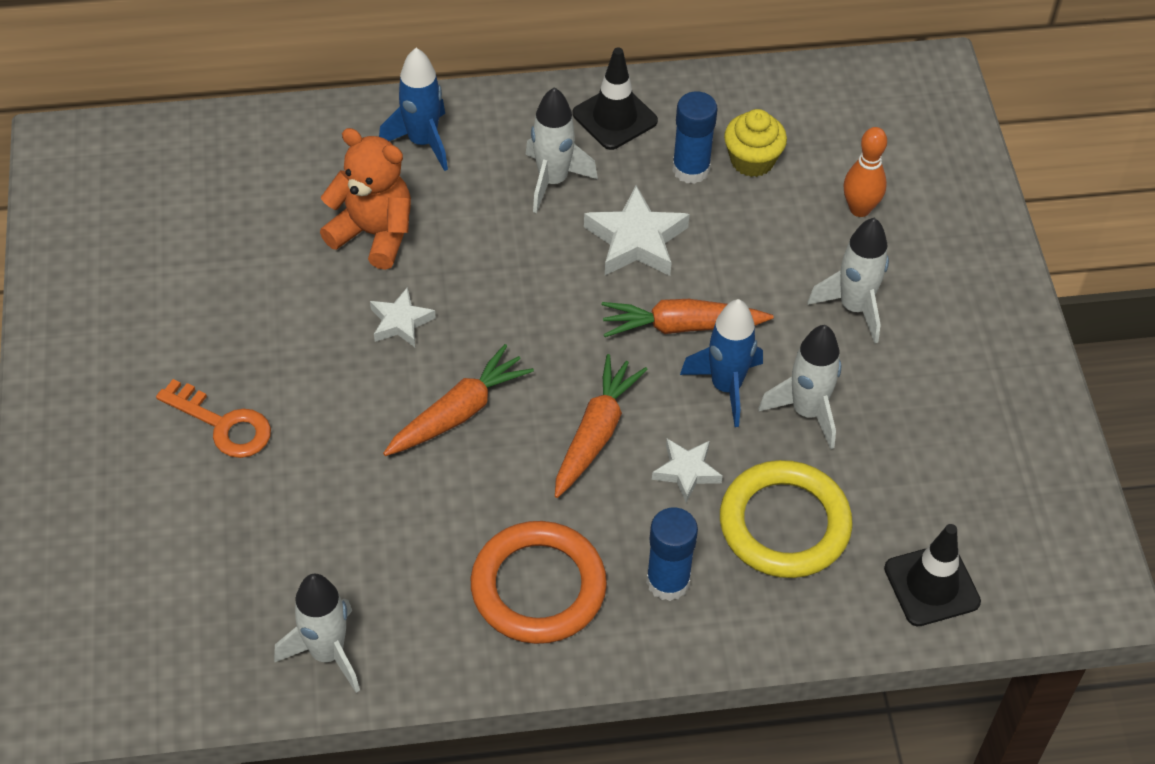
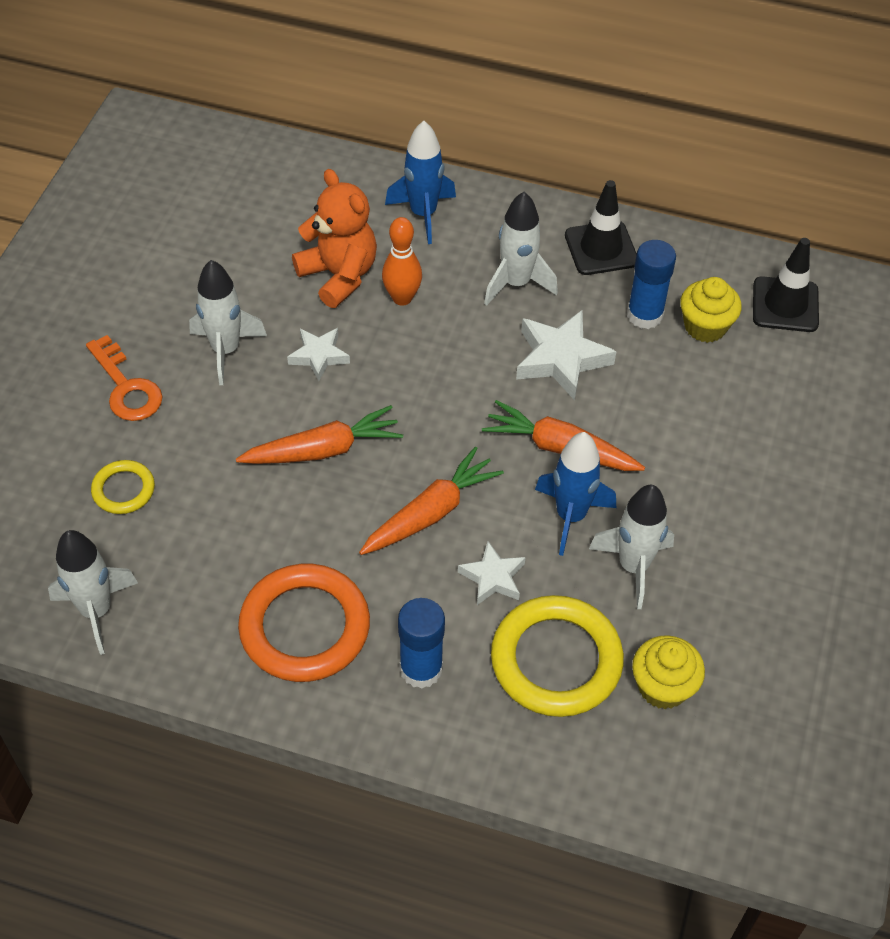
camera: 25 degrees right, 0 degrees up
(282, 527) = (123, 490): none -> yellow ring
(854, 307) = (729, 489): white rocket -> white rocket (226, 350)
(859, 209) = (783, 403): orange bowling pin -> orange bowling pin (402, 298)
(889, 510) = (663, 687): none -> yellow cupcake
(931, 585) = (665, 774): black traffic cone -> black traffic cone (785, 305)

